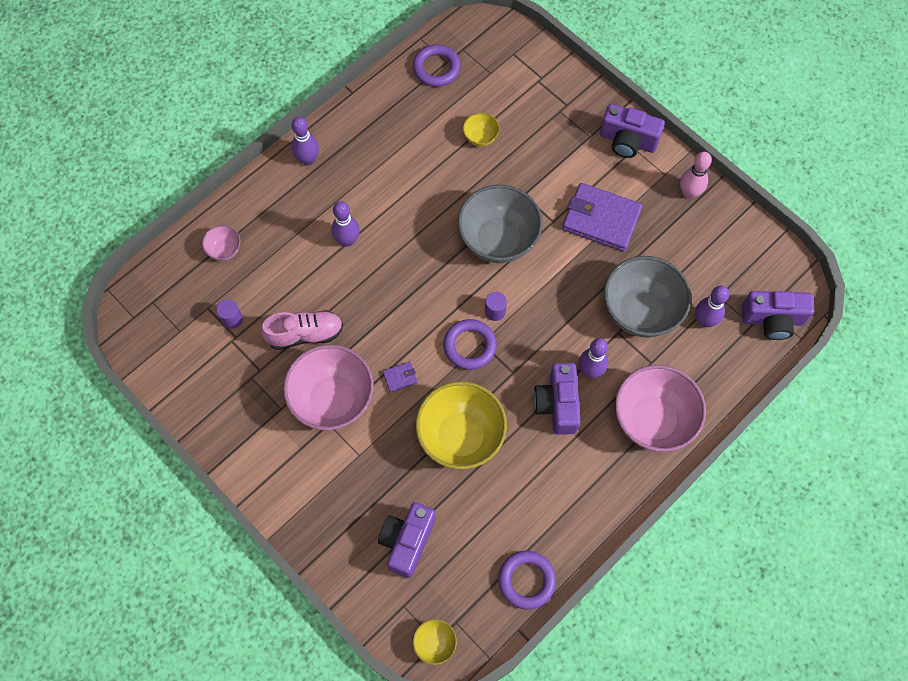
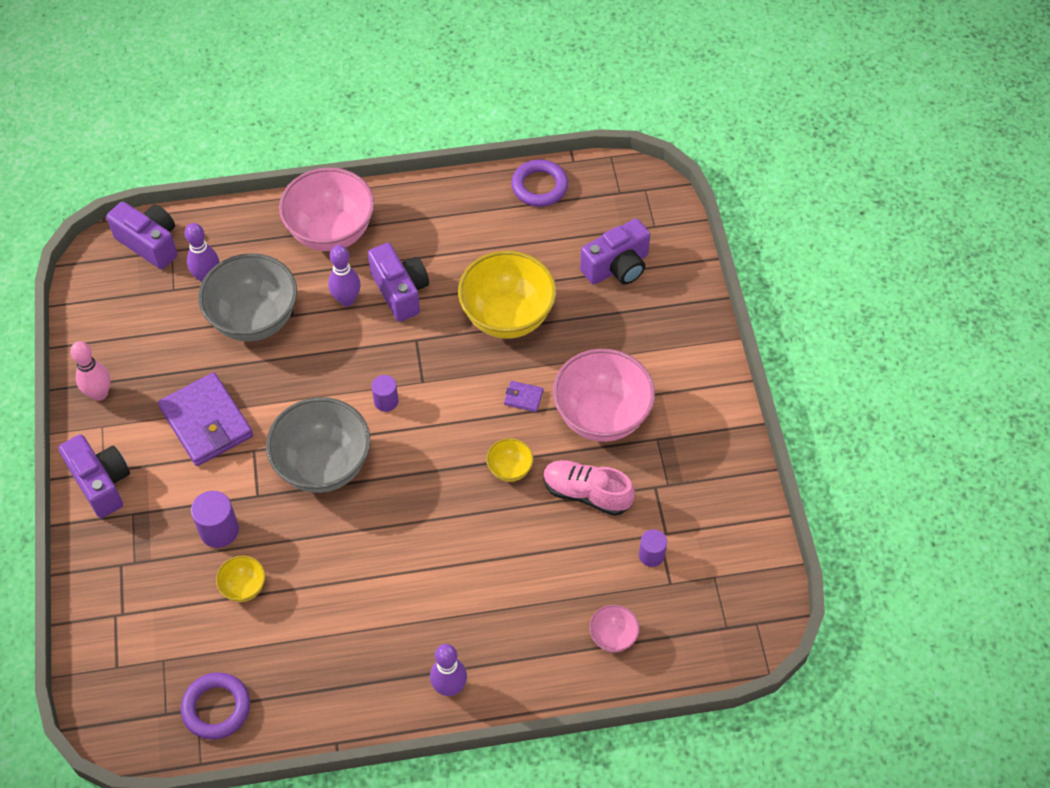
camera: 145 degrees left, 10 degrees down
(347, 240) = (475, 563): purple bowling pin -> none
(435, 643) = (647, 188): yellow bowl -> yellow bowl (510, 469)
(469, 346) = (436, 385): purple ring -> none
(527, 159) = (219, 530): none -> purple cylinder
(557, 404) = (400, 291): purple camera -> purple camera turned 60 degrees counterclockwise

